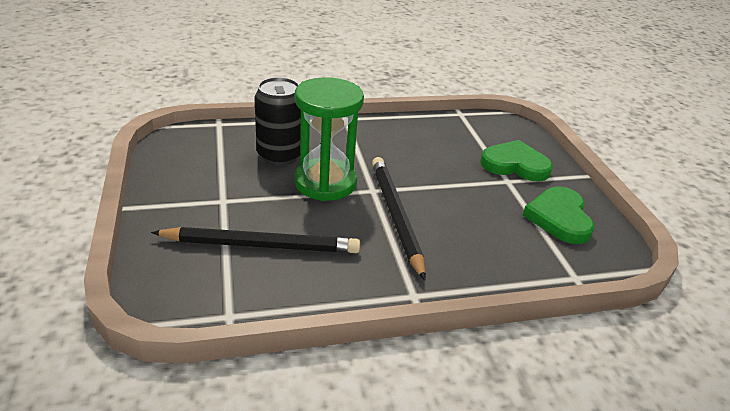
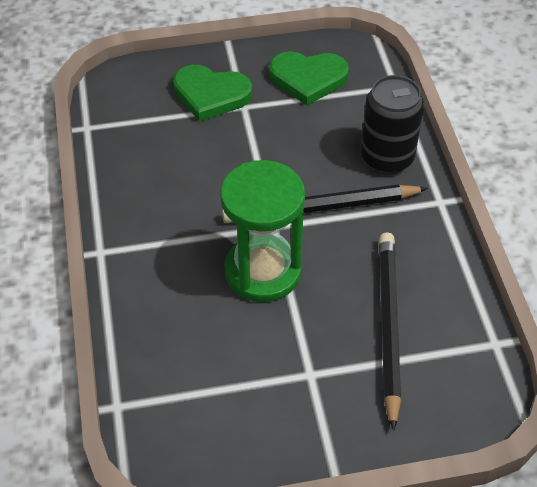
camera: 85 degrees left, 15 degrees up
(280, 155) = (204, 322): black can -> black can (387, 158)
(515, 165) = (211, 95): green heart -> green heart turned 90 degrees counterclockwise

